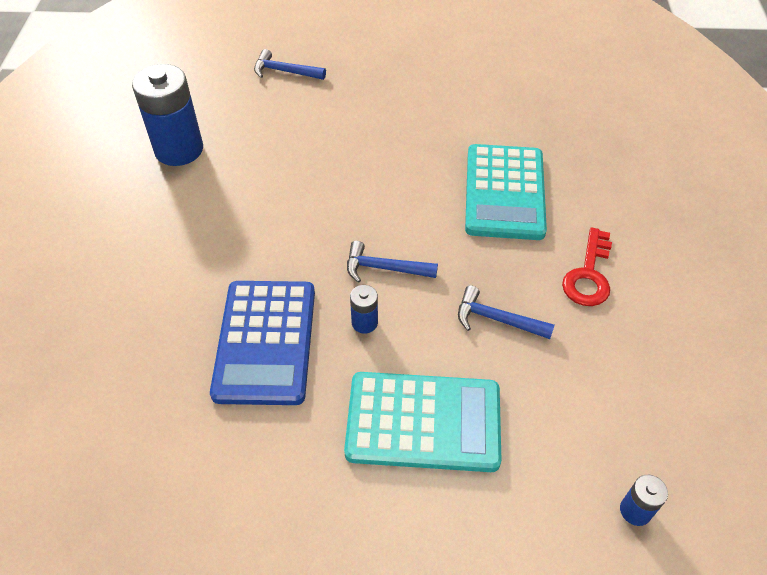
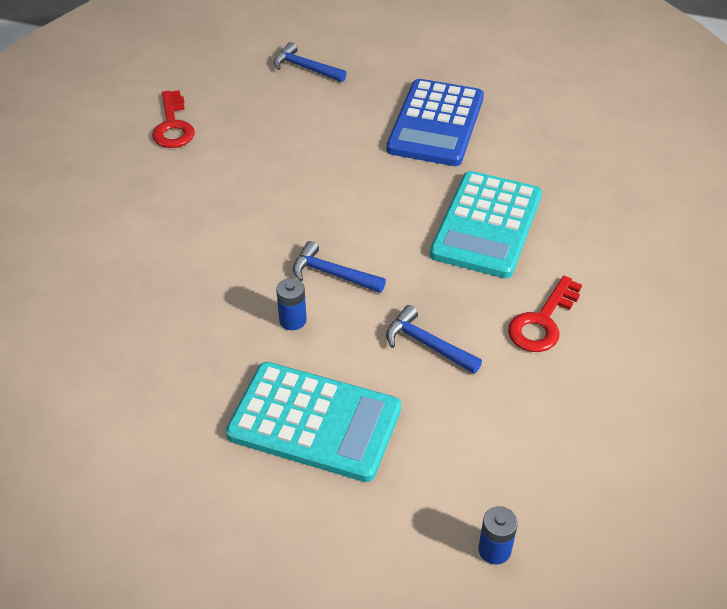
camera: 15 degrees right, 5 degrees down
(179, 150) = (173, 126): blue battery -> red key
(265, 342) = (190, 318): blue calculator -> blue calculator (435, 124)

